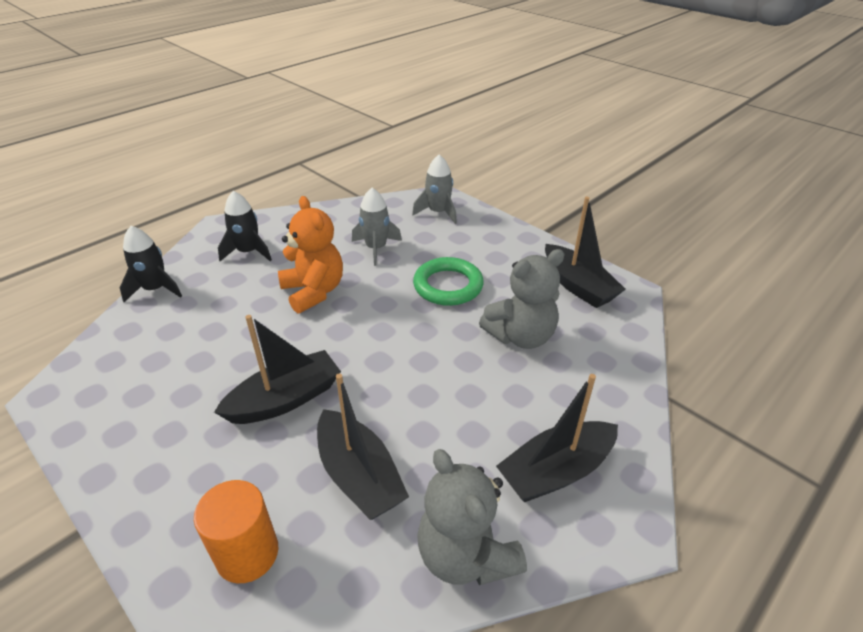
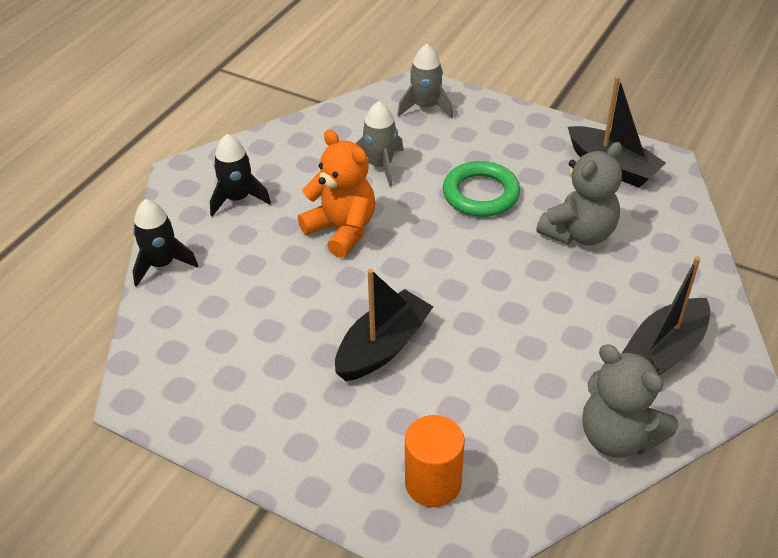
camera: 15 degrees left, 5 degrees up
(359, 476) = (493, 398): black boat -> none

